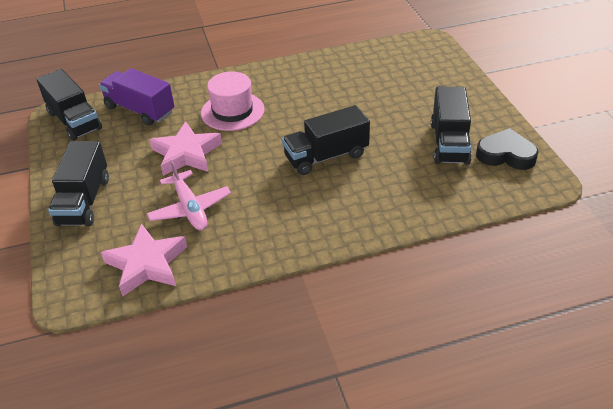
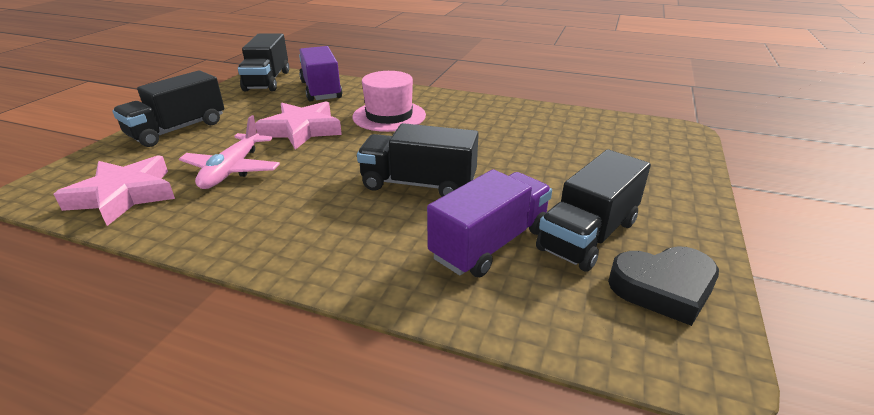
camera: 35 degrees right, 10 degrees down
(409, 173) = (490, 243): none -> purple truck
(506, 154) = (663, 288): black heart -> black heart turned 120 degrees clockwise

